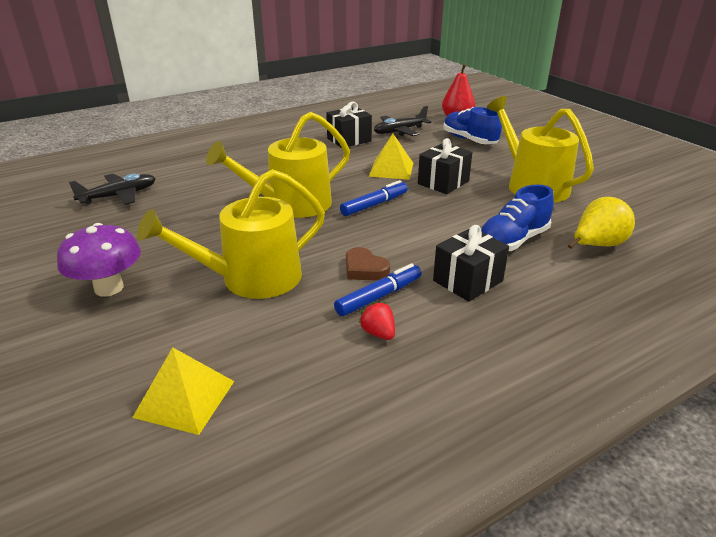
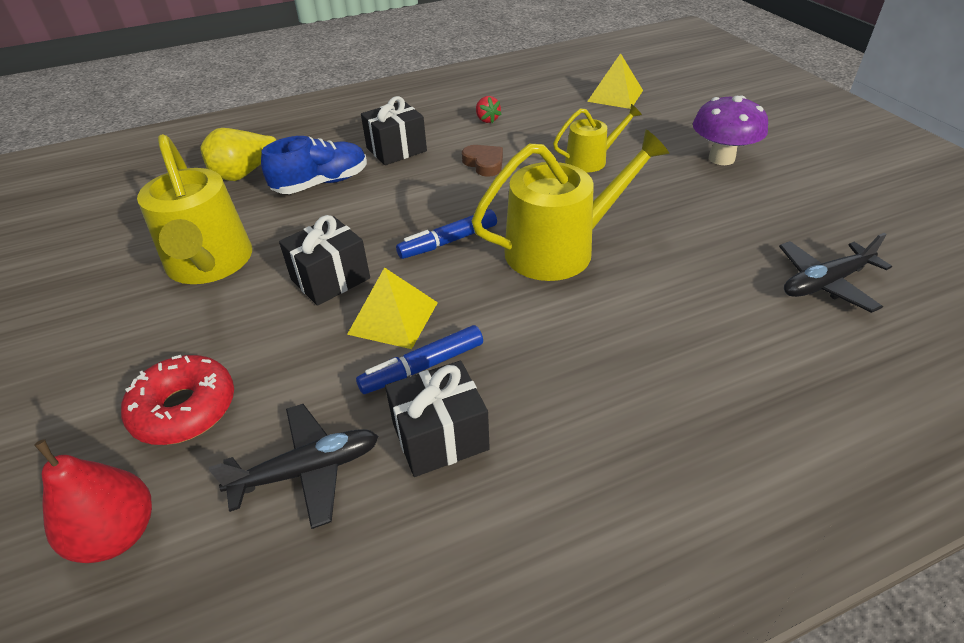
camera: 170 degrees left, 10 degrees up
(252, 278) = (591, 160): yellow watering can -> yellow watering can, size x0.56
(379, 296) = (478, 141): blue marker -> blue marker (422, 367)
(469, 140) = (184, 409): blue shoe -> red donut

